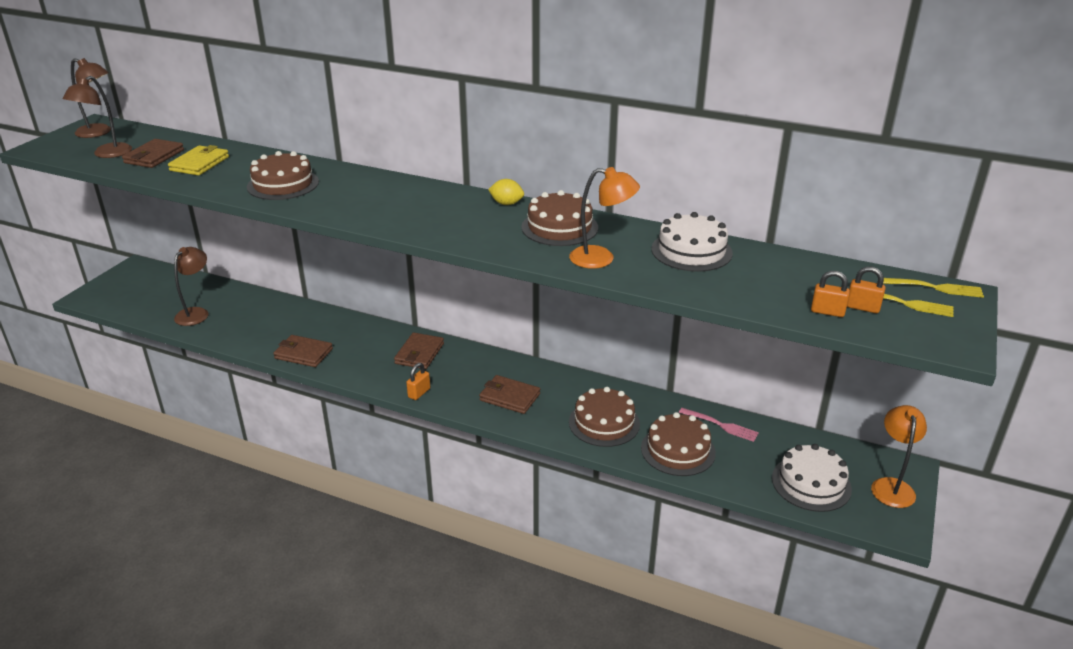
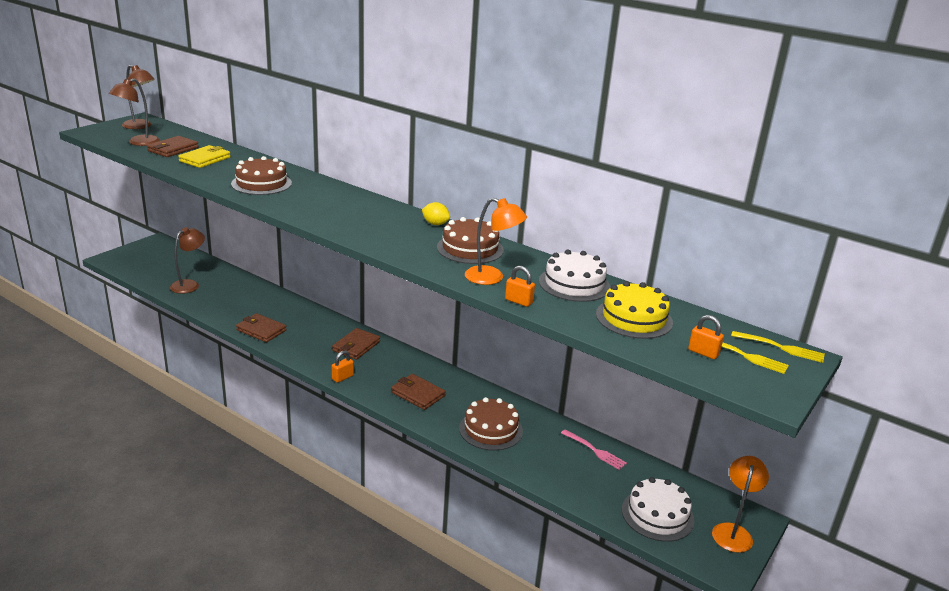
camera: 10 degrees right, 5 degrees down
(678, 450) = (547, 464): brown cake -> none
(773, 280) = (634, 318): none -> yellow cake
(827, 312) = (669, 351): orange padlock -> orange padlock (518, 301)

